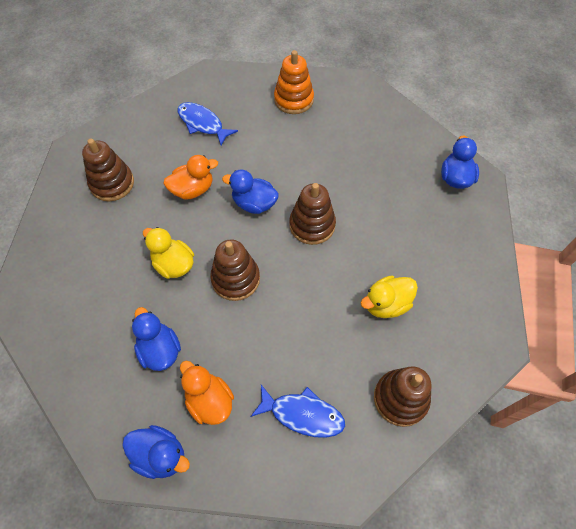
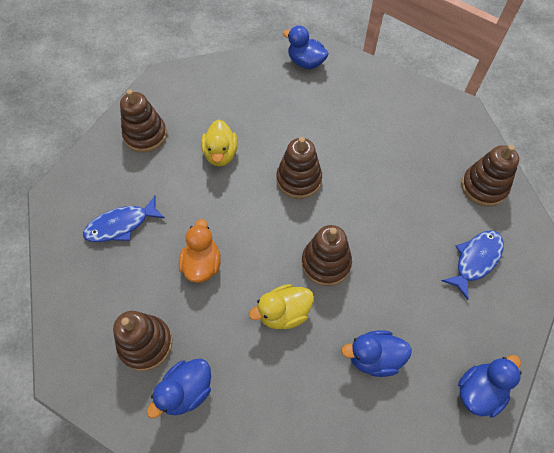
camera: 65 degrees left, 0 degrees up
(209, 401) = (440, 330): orange duck -> none
(254, 204) = (250, 216): blue duck -> blue duck (186, 391)
(293, 100) = (145, 135): orange stacking toy -> brown stacking toy
(386, 304) = (400, 160): yellow duck -> yellow duck (221, 154)

